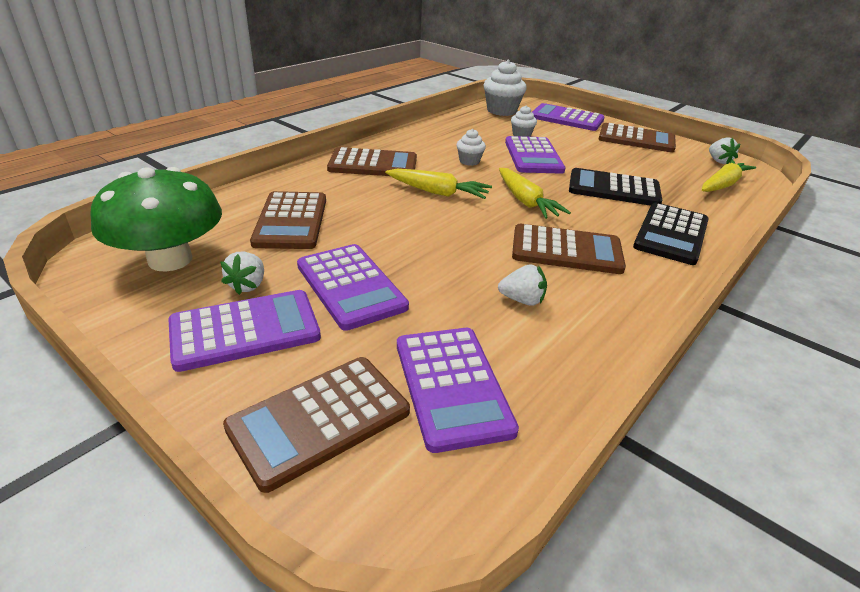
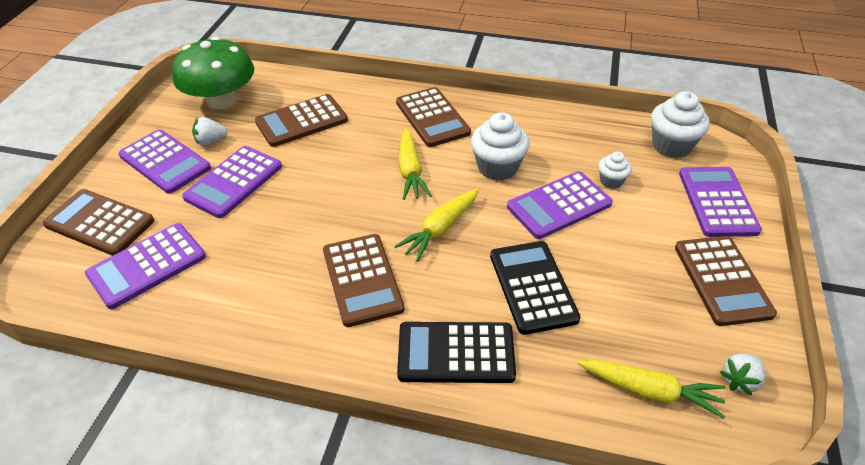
camera: 65 degrees right, 10 degrees up
(469, 161) = (497, 167): white cupcake -> white cupcake, size x1.81
(522, 300) = (264, 272): white strawberry -> none

